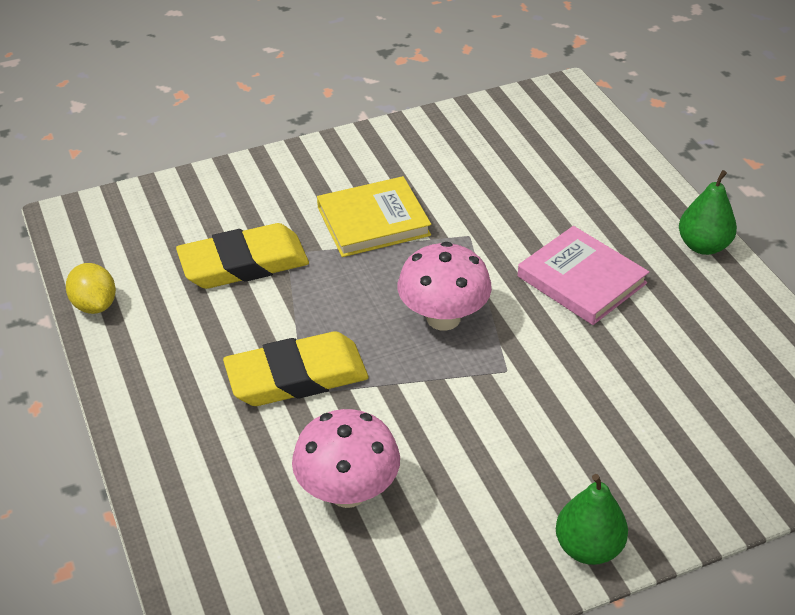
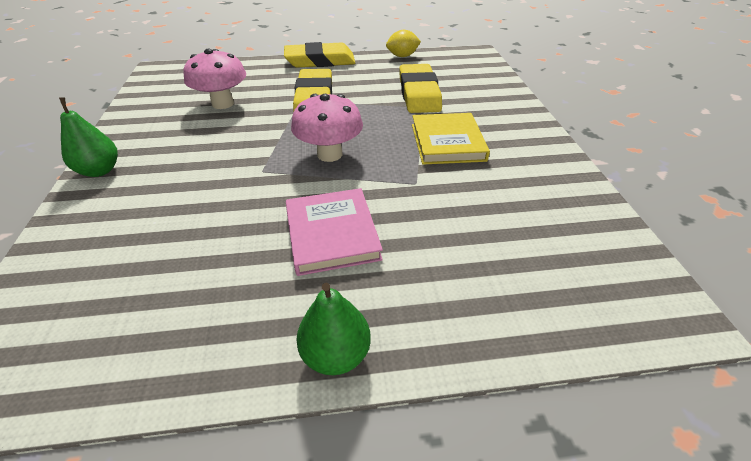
camera: 105 degrees right, 0 degrees up
(135, 414) = (320, 61): none -> yellow eraser
(581, 280) = (332, 234): pink book -> pink book turned 75 degrees counterclockwise

